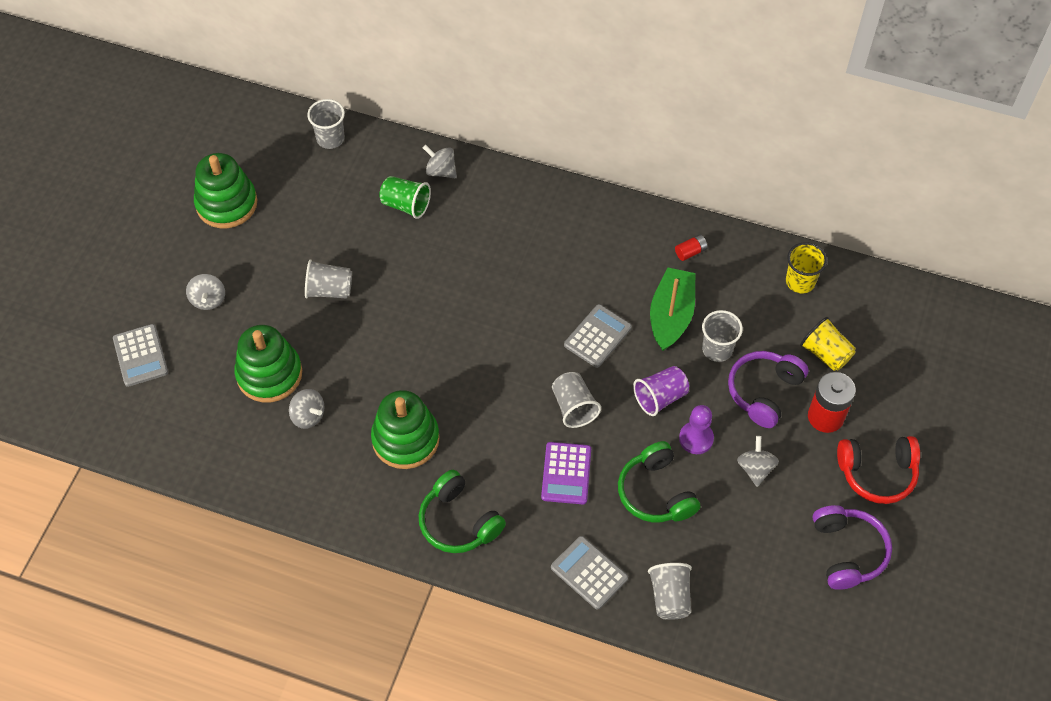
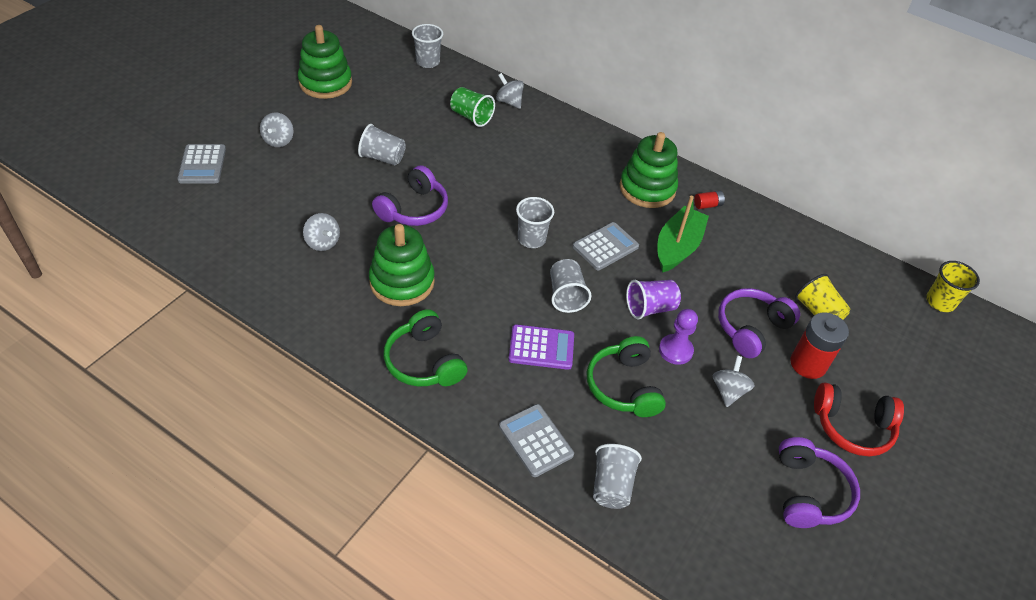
camera: 10 degrees right, 10 degrees down
(269, 374) = (304, 204): green stacking toy -> green stacking toy (647, 188)
(386, 347) = (414, 209): none -> purple headphones
(566, 473) = (541, 347): purple calculator -> purple calculator turned 105 degrees counterclockwise
(717, 349) = (714, 283): grey cup -> grey cup (531, 239)
(800, 282) = (804, 250): yellow cup -> yellow cup (940, 302)

